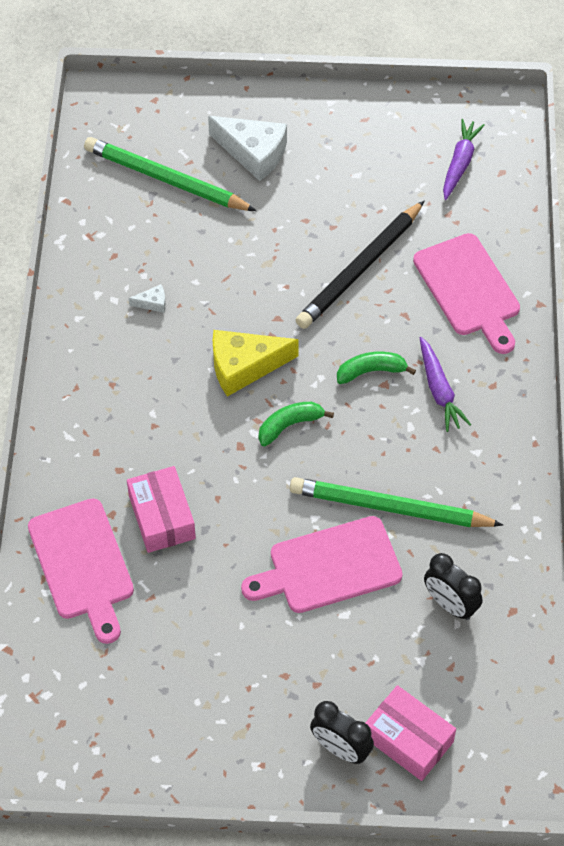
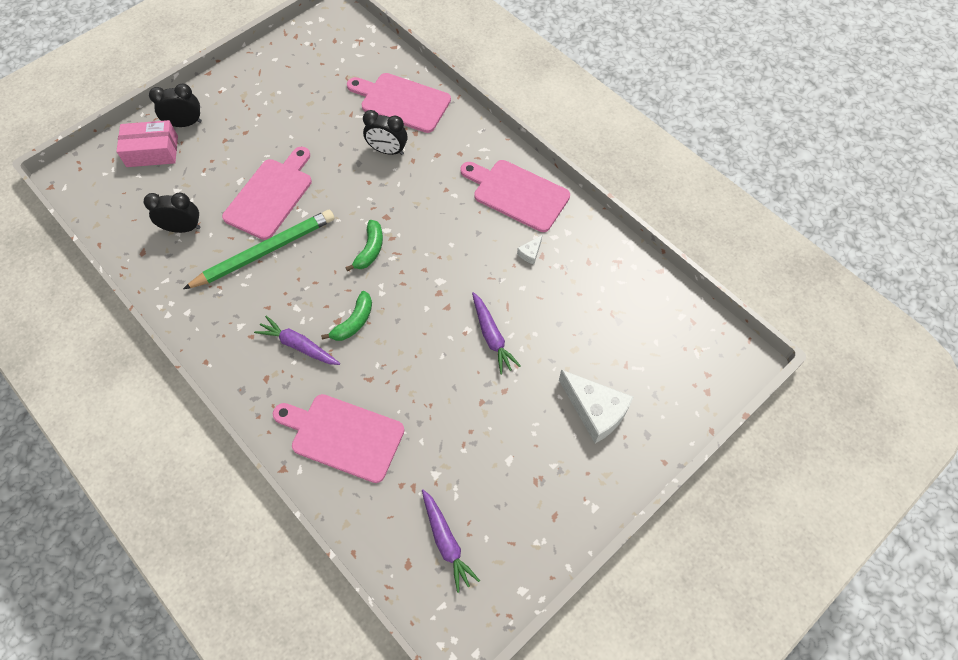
camera: 135 degrees right, 5 degrees up
(95, 364) = (517, 194): none -> pink cutting board
(161, 517) = (387, 151): pink box -> black clock
(166, 179) = (624, 339): green pencil -> none
(244, 366) = (433, 261): yellow cheese -> none
(253, 153) = (595, 411): white cheese -> white cheese turned 120 degrees counterclockwise
(268, 265) = (492, 336): none -> purple carrot
(359, 269) = (431, 386): black pencil -> none

